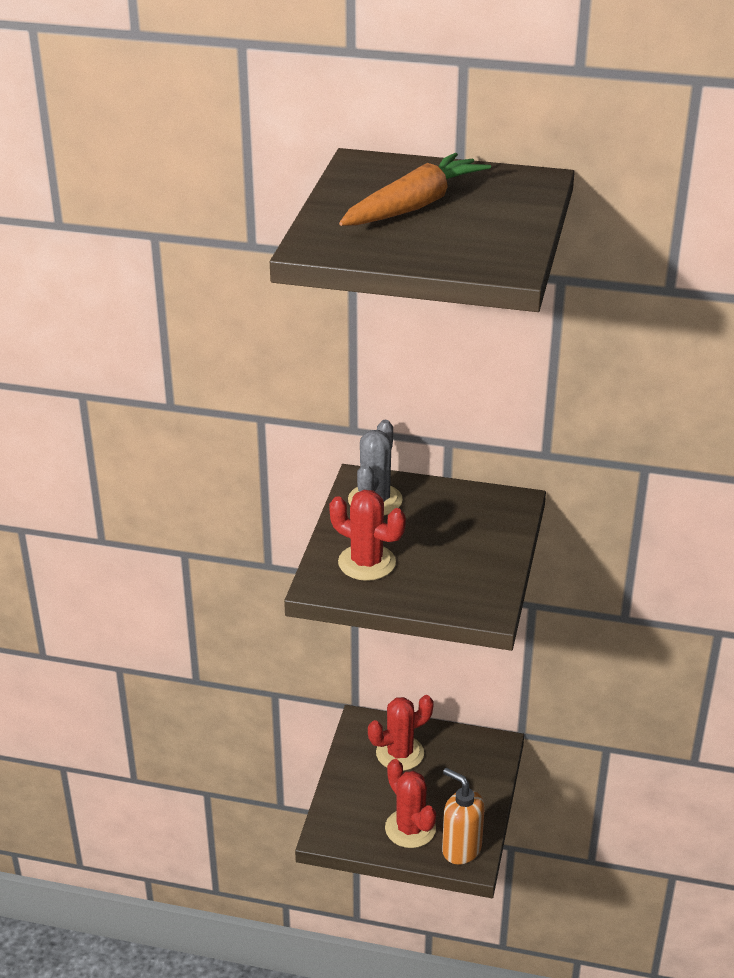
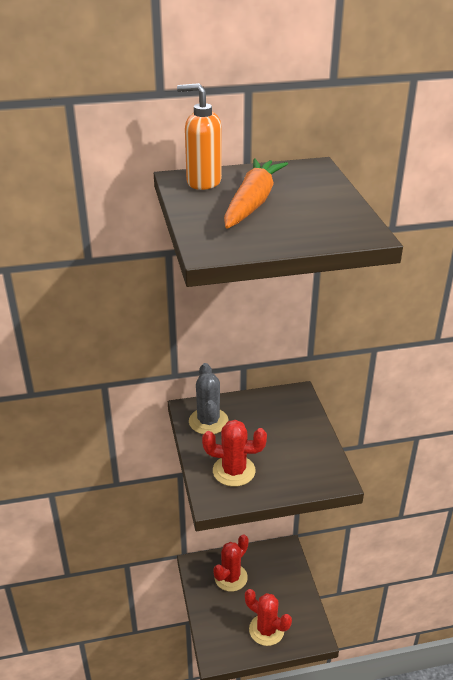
camera: 25 degrees left, 0 degrees up
(461, 849) = (305, 631): orange soap dispenser -> orange soap dispenser (203, 182)

